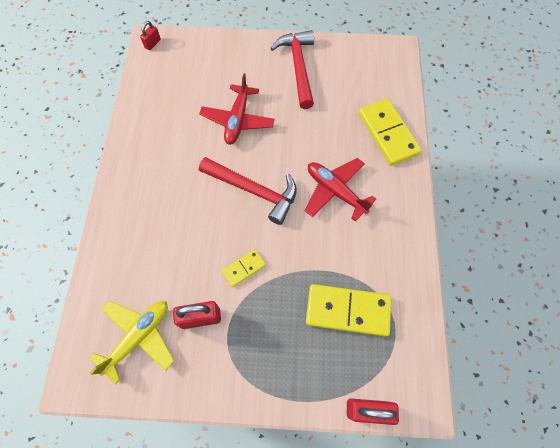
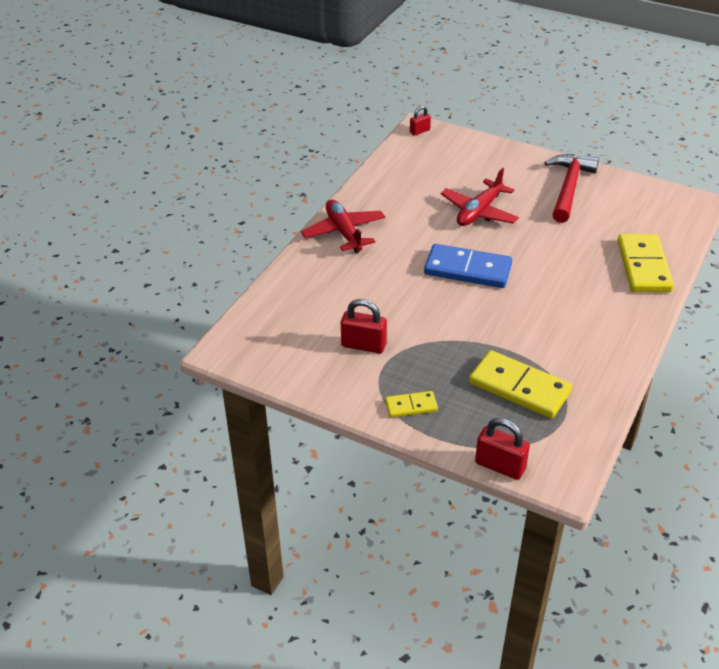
camera: 25 degrees right, 25 degrees down
(138, 337) = (296, 339): yellow plane -> none
(244, 268) = (426, 323): yellow domino -> yellow domino (411, 406)
(254, 191) = (467, 269): red hammer -> blue domino
(335, 191) = (556, 294): red plane -> red plane (344, 232)

